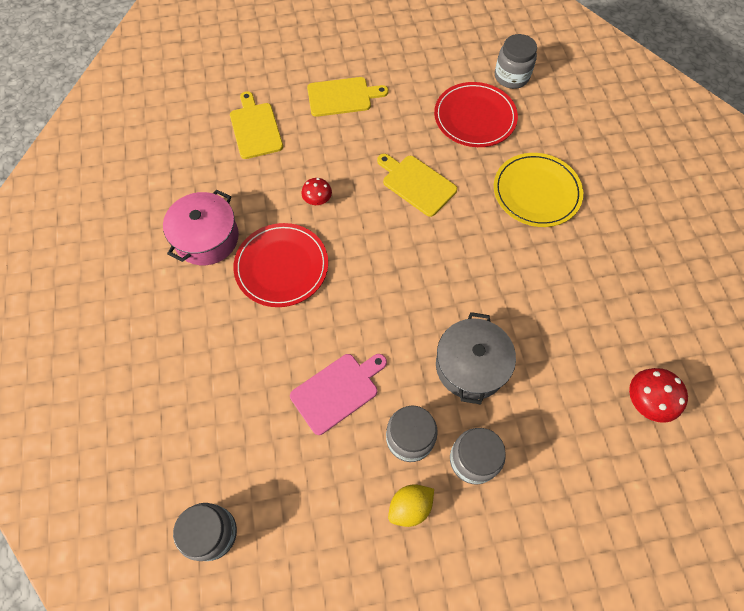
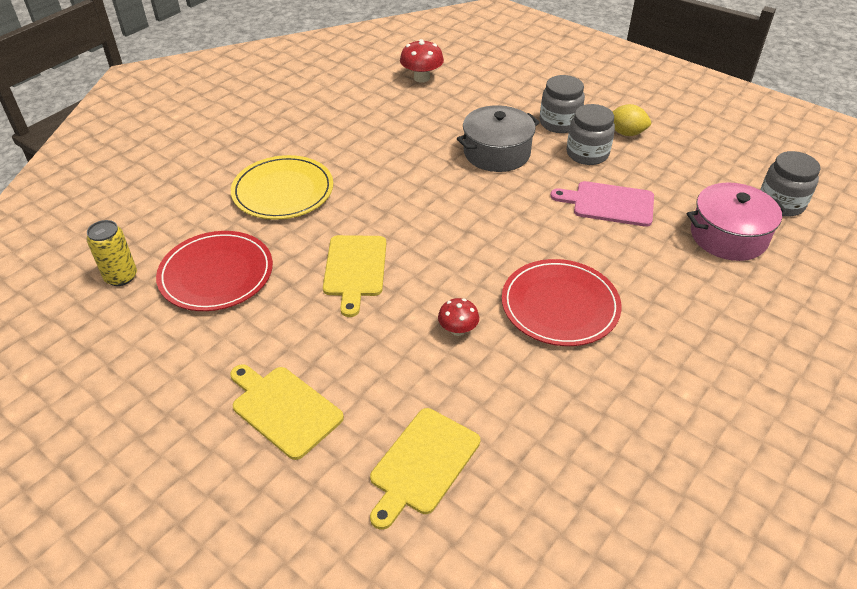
camera: 130 degrees left, 20 degrees down
(207, 238) = (608, 388): pink pot -> pink pot (728, 236)
(511, 77) = (121, 277): grey jar -> yellow can

